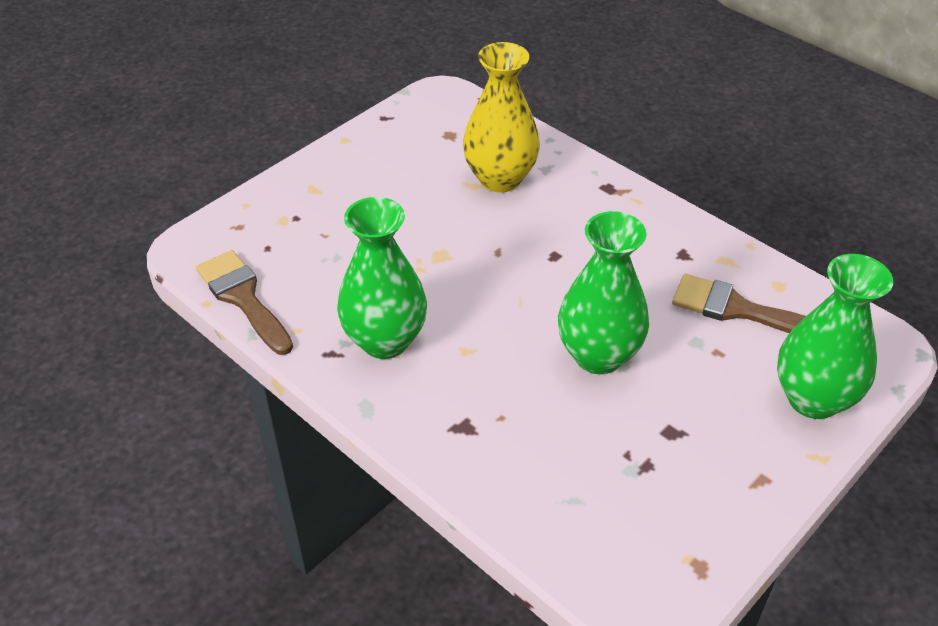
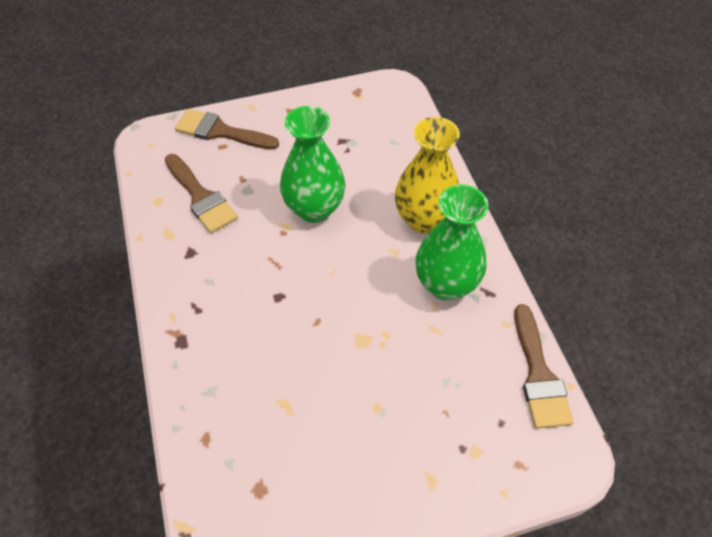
camera: 150 degrees left, 10 degrees up
(500, 179) = (258, 399): yellow vase -> yellow vase (424, 219)
(813, 399) = (221, 131): green vase -> brown brush

